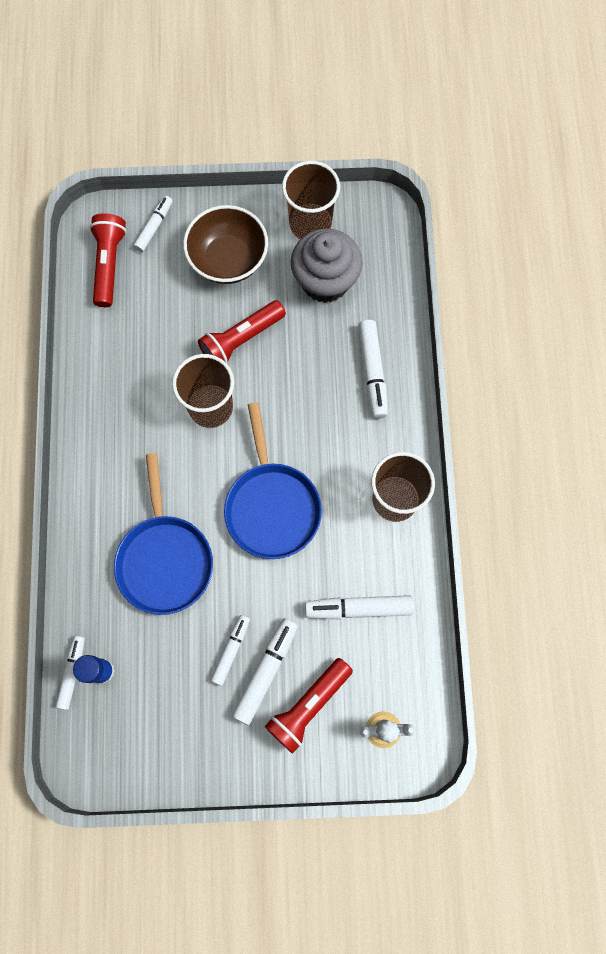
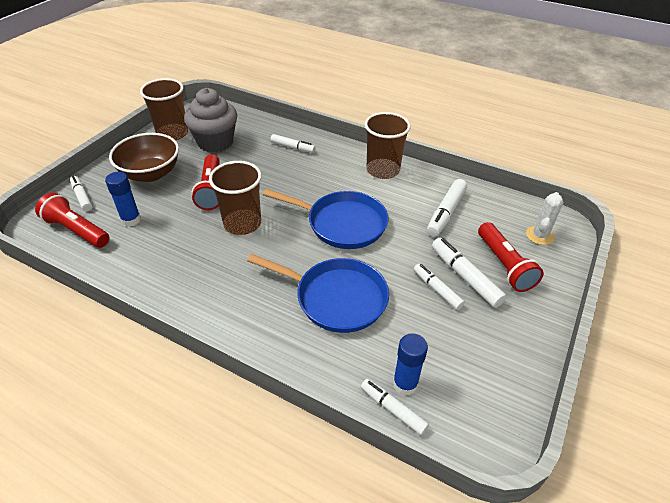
camera: 60 degrees left, 30 degrees down
(151, 300) = (131, 220): none -> blue glue stick
(372, 372) = (292, 147): white marker -> white marker, size x0.66

